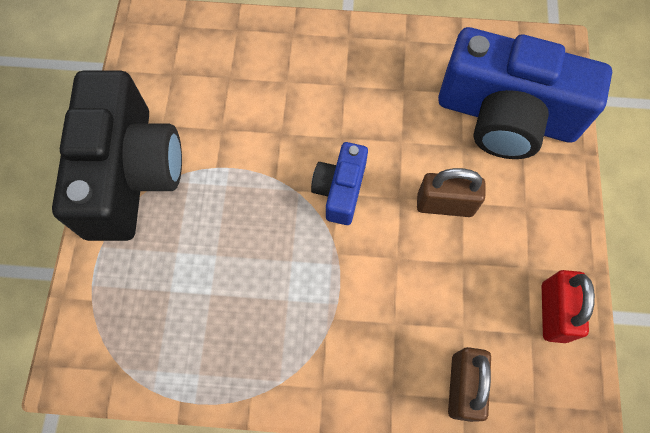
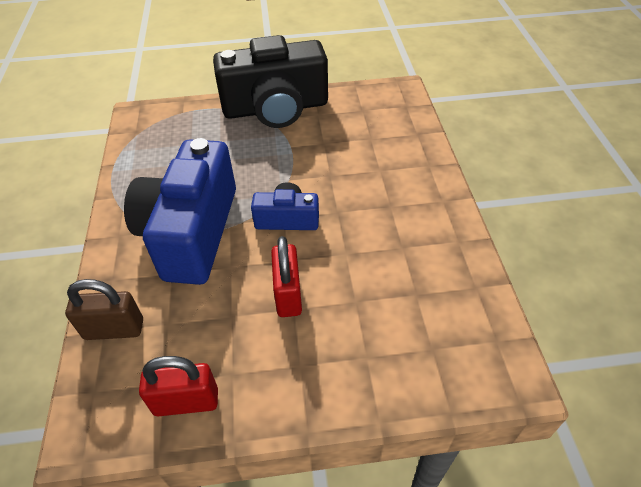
camera: 80 degrees right, 20 degrees down
(445, 204) = (288, 294): brown padlock -> red padlock
(506, 116) = (403, 336): blue camera -> blue camera (191, 232)

